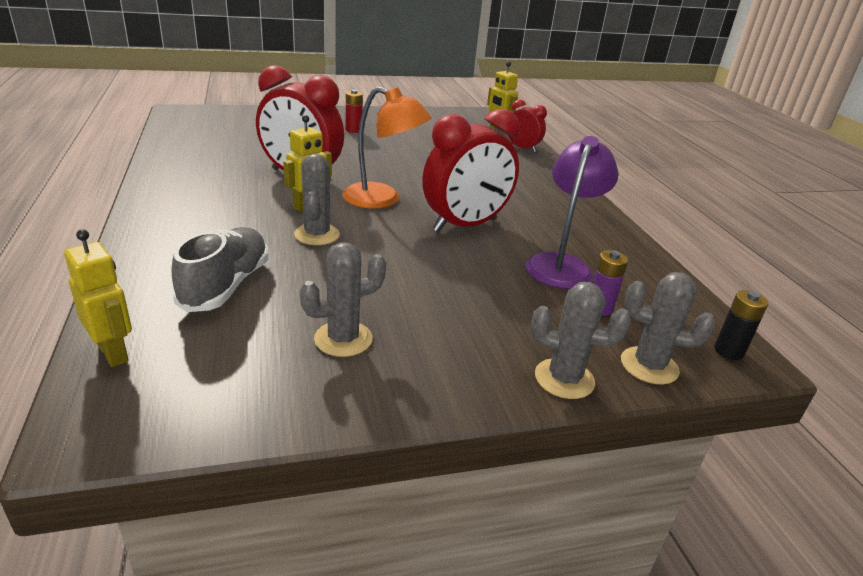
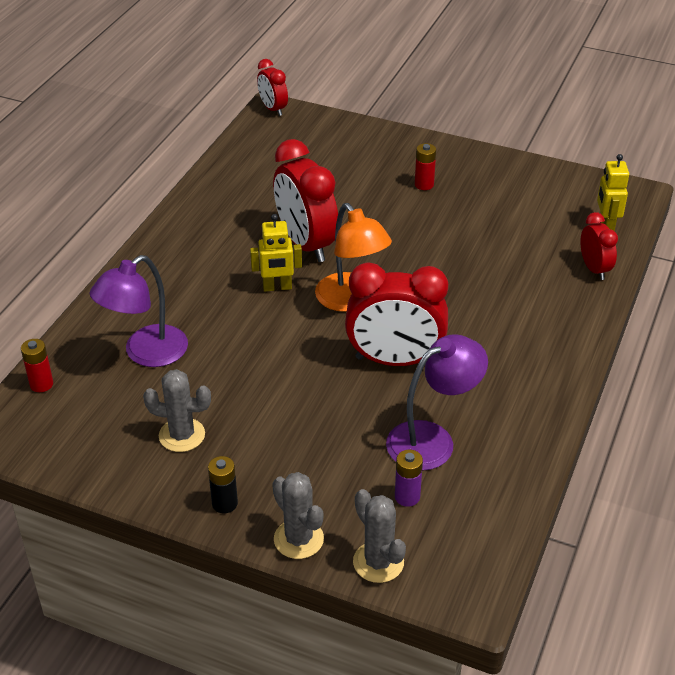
camera: 40 degrees right, 10 degrees up
(113, 353) = (41, 384): yellow robot -> red battery
(178, 111) = (273, 109): none -> red clock
(226, 285) = (146, 353): grey shoe -> purple lamp
(317, 235) = (254, 325): grey cactus -> none
(728, 351) = (466, 585): black battery -> black battery (224, 503)

